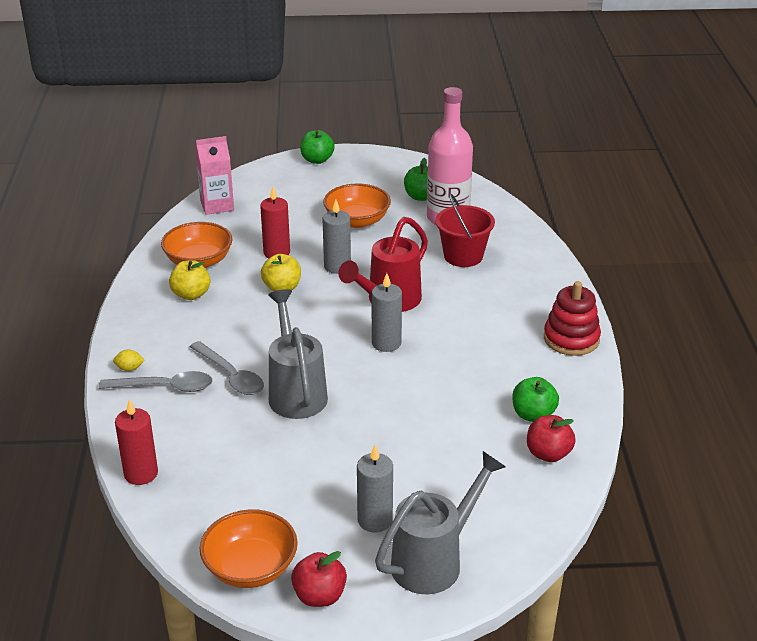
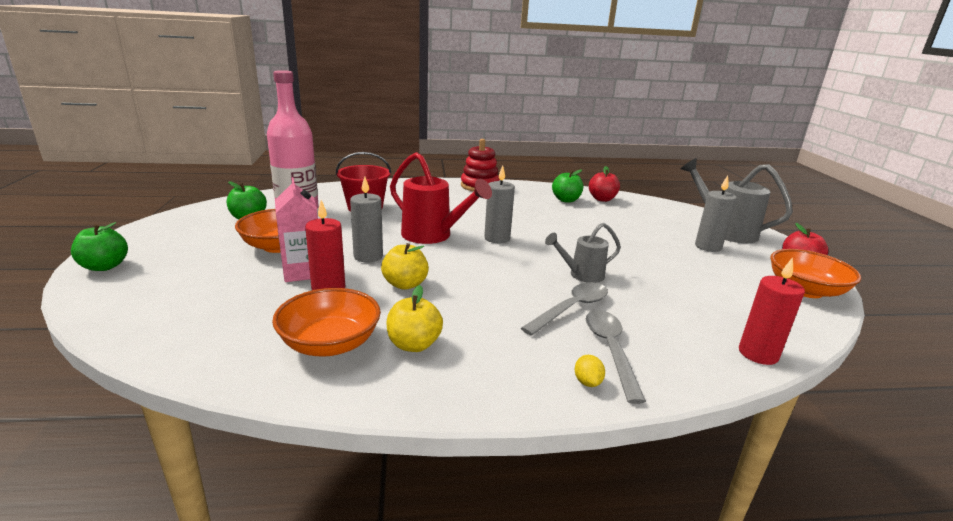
camera: 95 degrees left, 10 degrees down
(217, 205) = (172, 337): pink carton -> pink carton (302, 272)
(296, 392) = (582, 275): grey watering can -> grey watering can, size x0.61

